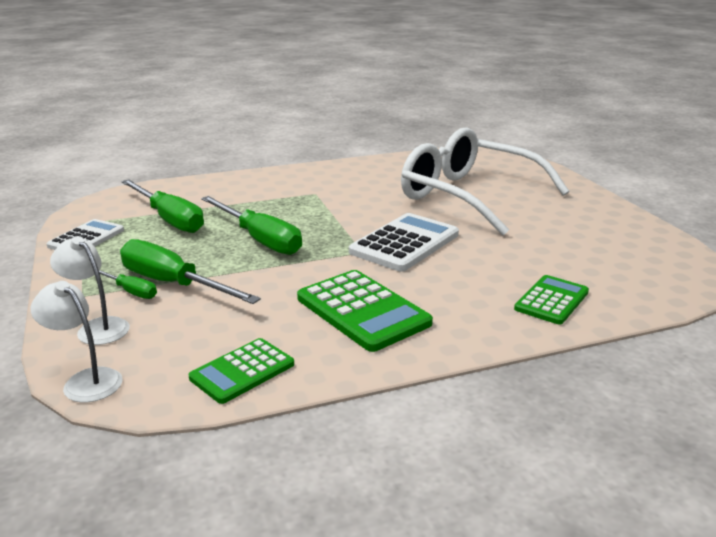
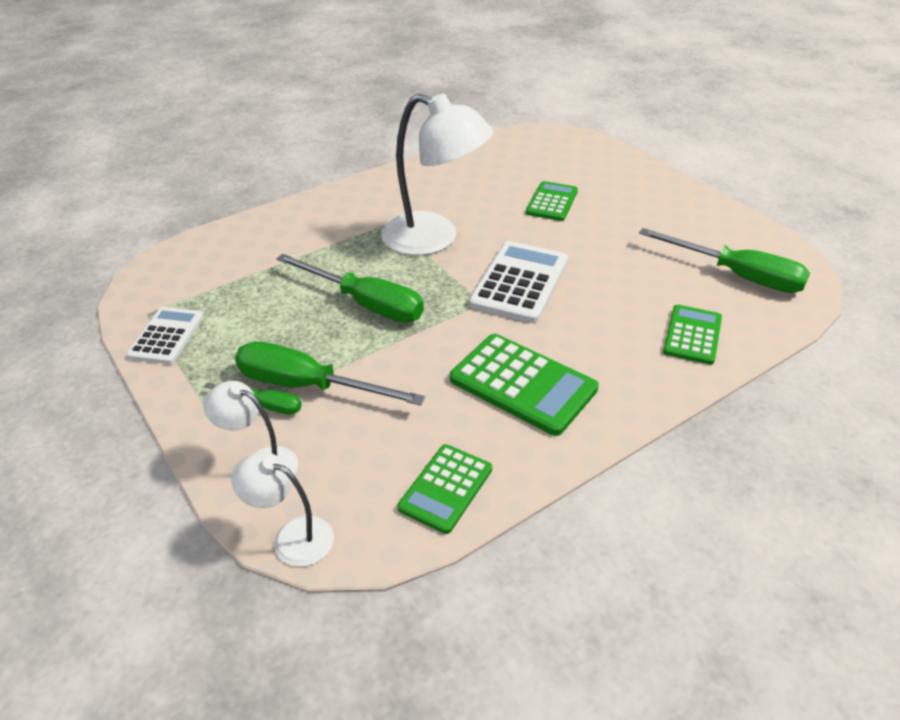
camera: 15 degrees left, 15 degrees up
(169, 219) = (246, 290): green screwdriver -> green screwdriver (737, 275)
(347, 207) = (434, 238): none -> white lamp
(468, 196) = (552, 202): white glasses -> green calculator

